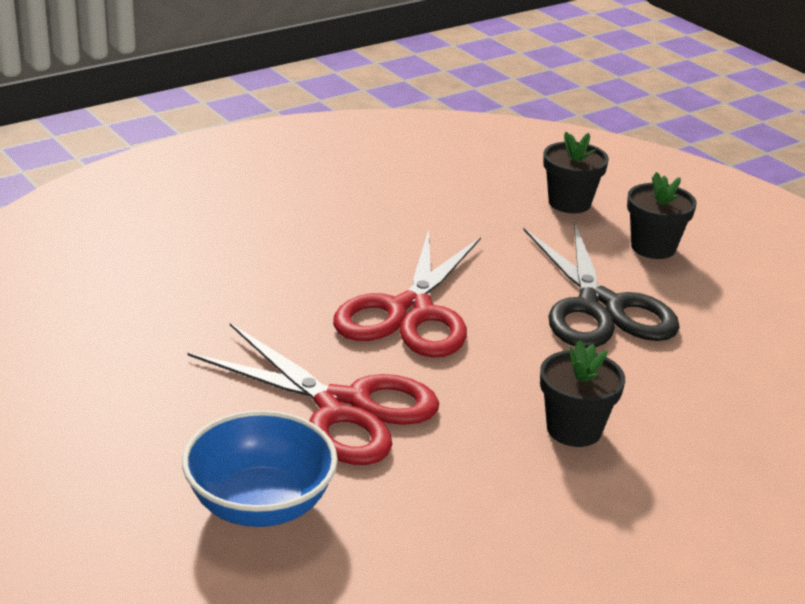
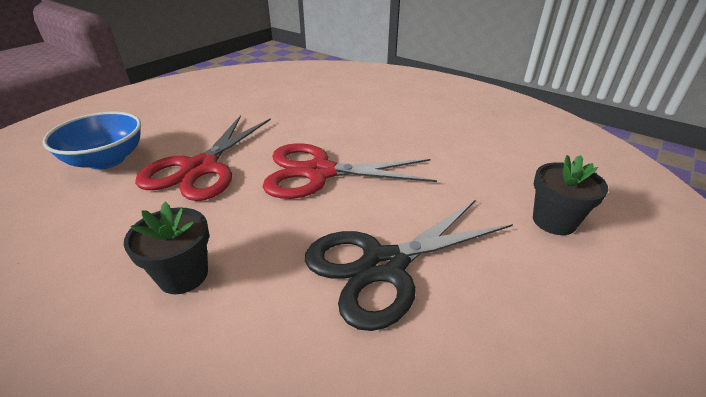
camera: 75 degrees right, 5 degrees up
(653, 247) = (531, 291): black flower pot -> none

